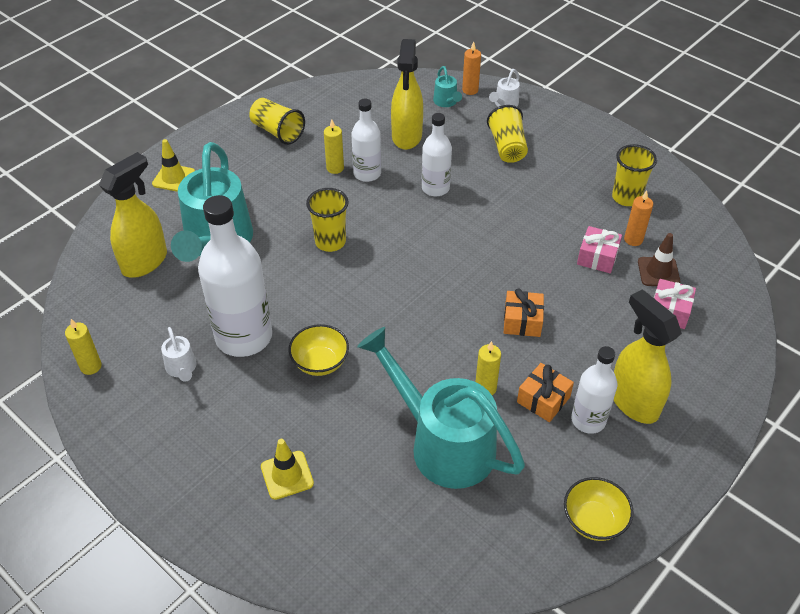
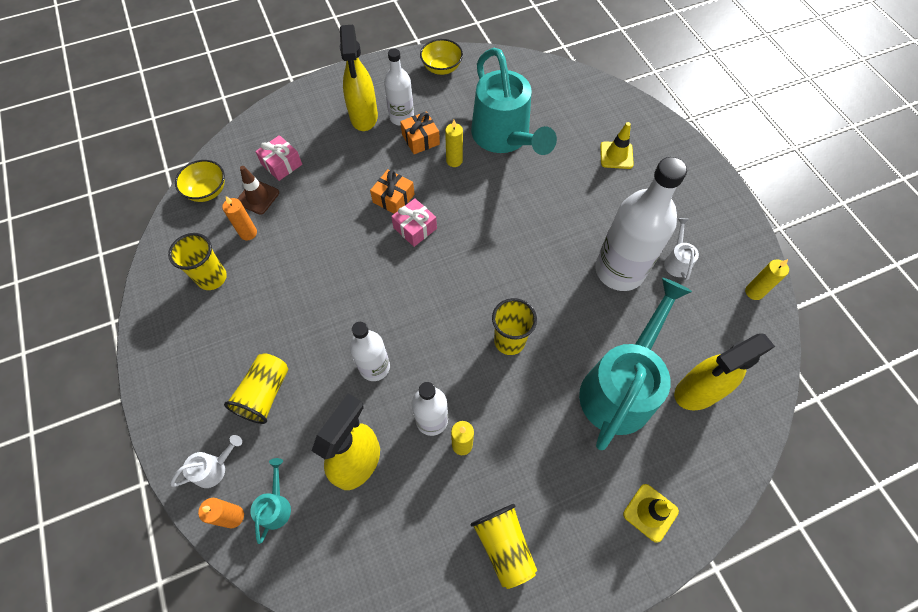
camera: 155 degrees left, 15 degrees up
(320, 362) = (565, 224): yellow bowl -> yellow bowl (207, 191)
(597, 257) = (292, 229): pink gift -> pink gift (415, 228)

